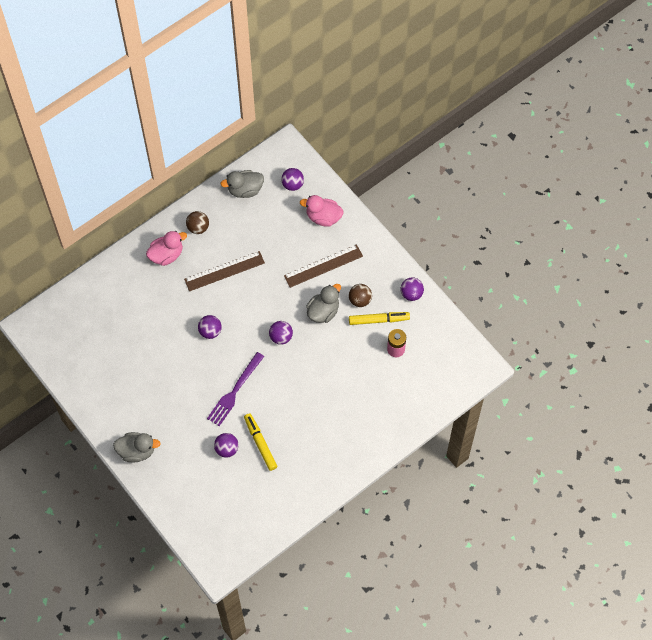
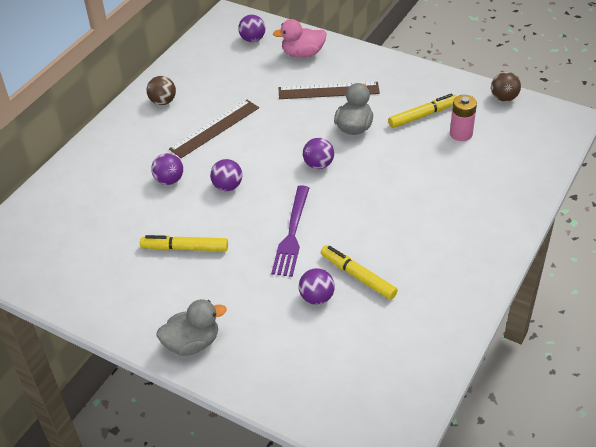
camera: 20 degrees left, 20 degrees down
(161, 374) = (185, 248): none -> yellow marker
(166, 255) = (136, 135): pink duck -> none
(245, 190) = (201, 58): grey duck -> none
(323, 266) = (328, 91): brown ruler -> brown ruler turned 45 degrees clockwise
(360, 300) = (389, 106): brown ball -> brown ball (503, 98)
(411, 294) = (442, 84): purple ball -> purple ball (169, 180)

